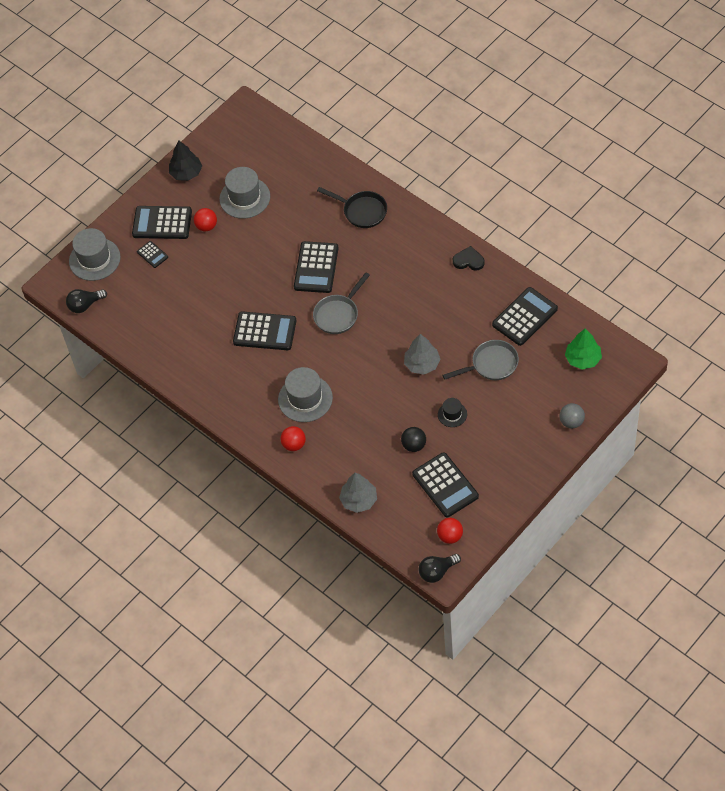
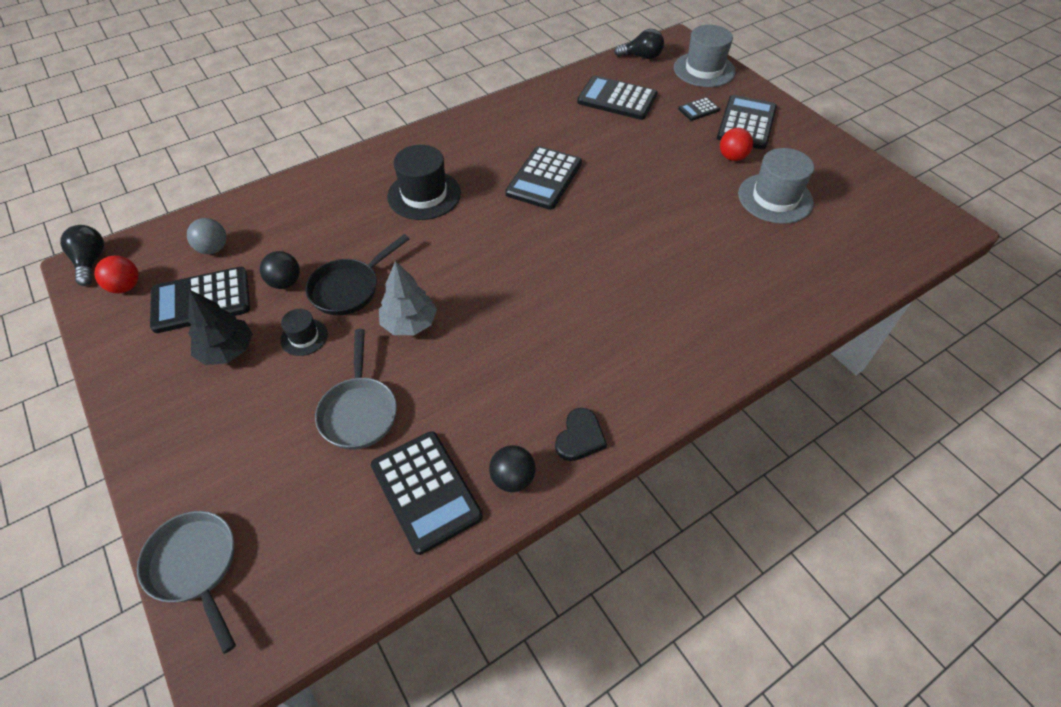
camera: 100 degrees right, 5 degrees down
(85, 305) = (641, 56): black light bulb -> black light bulb turned 105 degrees clockwise
(186, 173) = (828, 154): black tree -> black tree (227, 351)
(294, 444) = (365, 174): red ball -> none
(305, 398) = (424, 195): grey hat -> black hat
(316, 268) = (630, 245): black calculator -> black calculator (617, 99)
(338, 314) = (540, 251): grey pan -> grey pan (195, 567)
(359, 500) = (248, 213): grey tree -> none
(362, 211) = (724, 317): black pan -> black pan (349, 288)
(503, 283) = (512, 478): none -> black ball
(571, 422) = (180, 498): grey ball -> grey ball (213, 249)
(583, 359) = (288, 563): green tree -> none

